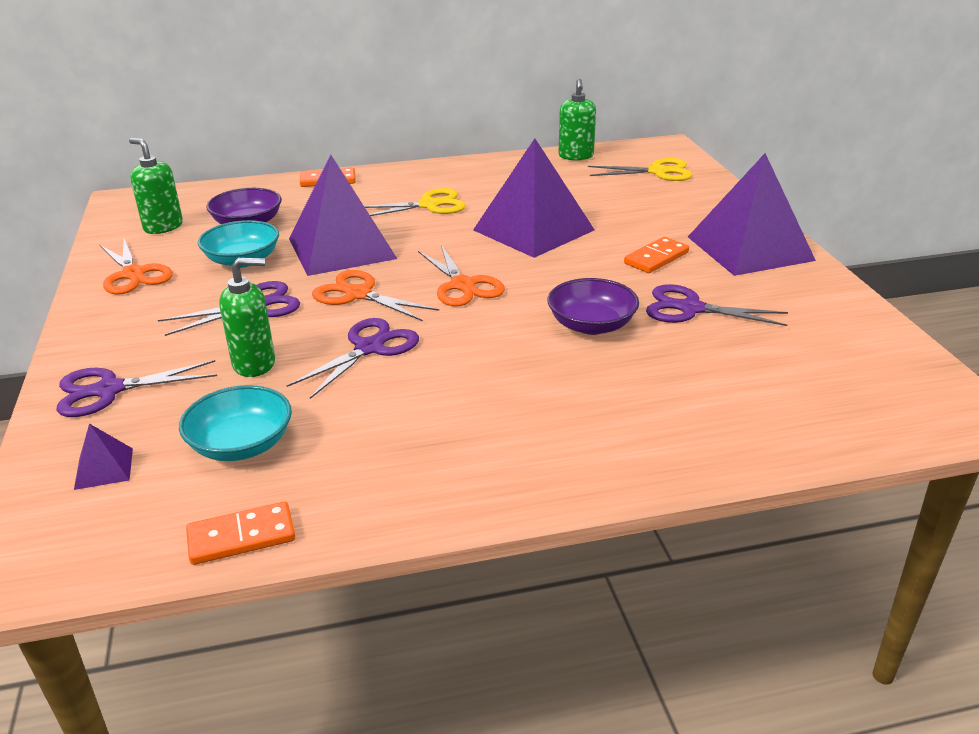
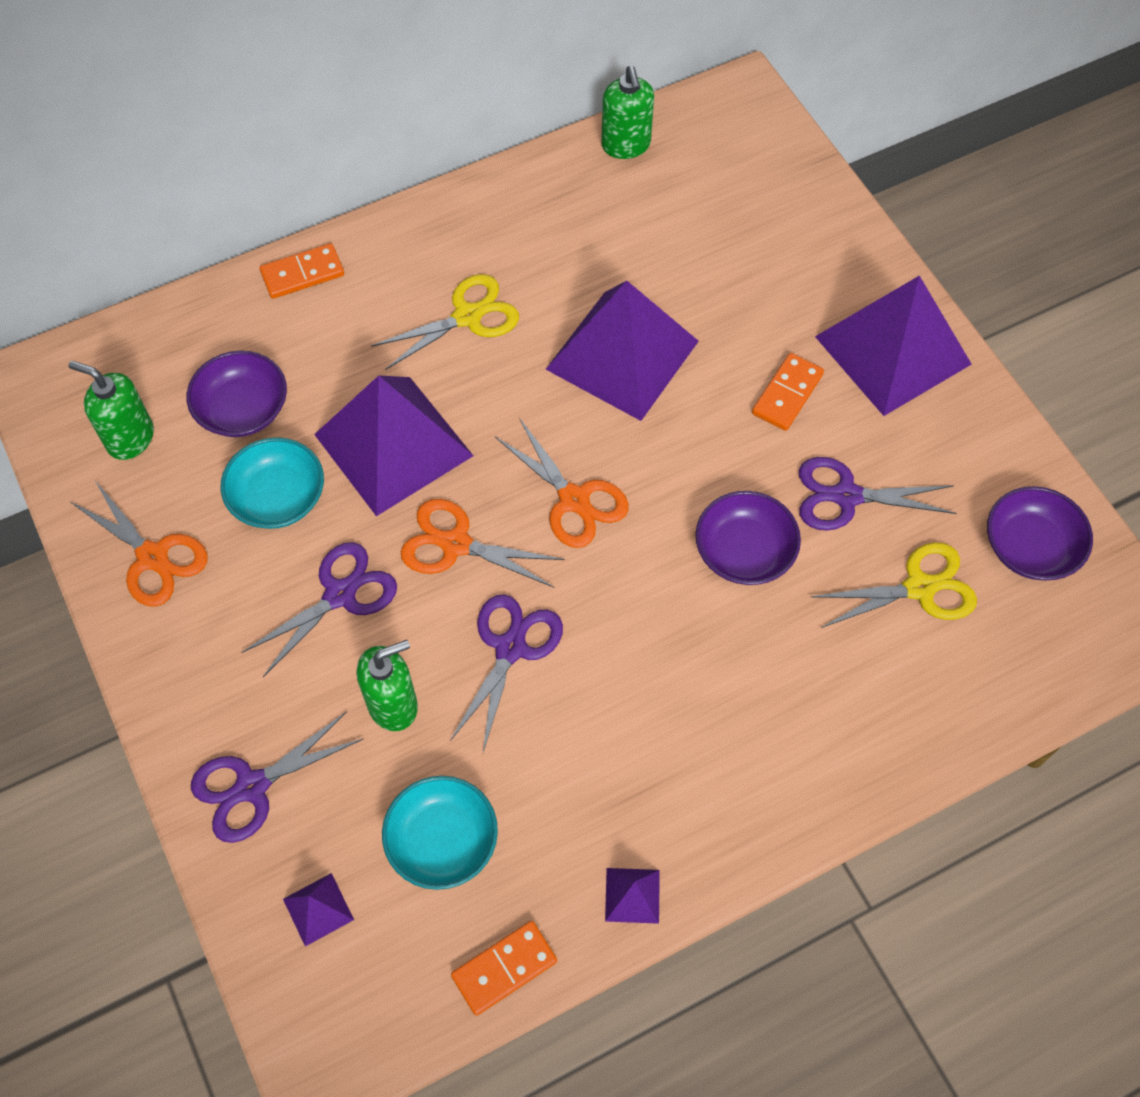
camera: 15 degrees left, 30 degrees up
(394, 507) = (632, 895): none -> purple pyramid
(657, 172) = (746, 172): yellow scissors -> yellow scissors (919, 588)
(855, 353) = (1030, 547): none -> purple bowl

